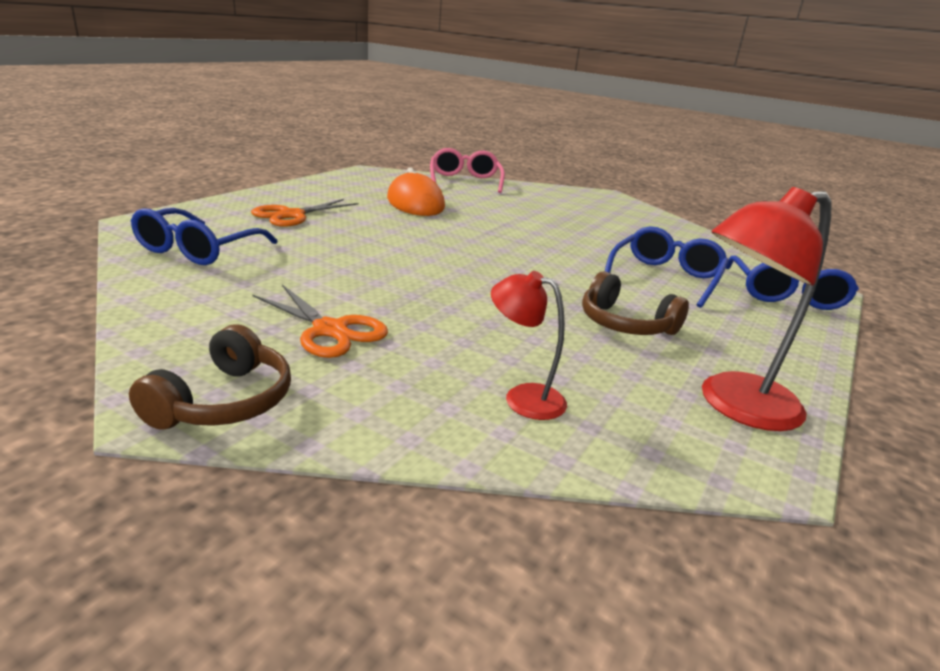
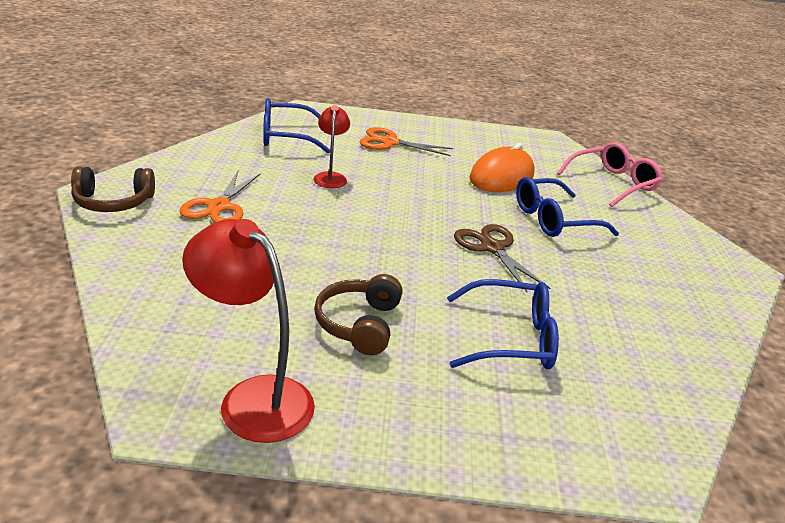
camera: 60 degrees right, 5 degrees up
(523, 397) = (188, 293): red lamp -> red lamp (330, 177)
(531, 242) = (492, 248): none -> brown scissors
(785, 295) = (580, 437): blue glasses -> blue glasses (553, 220)

